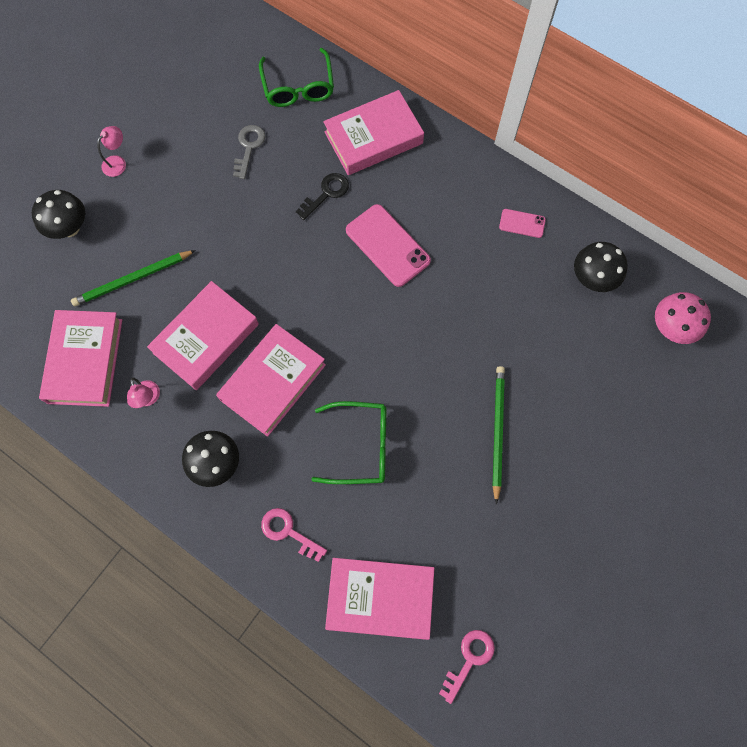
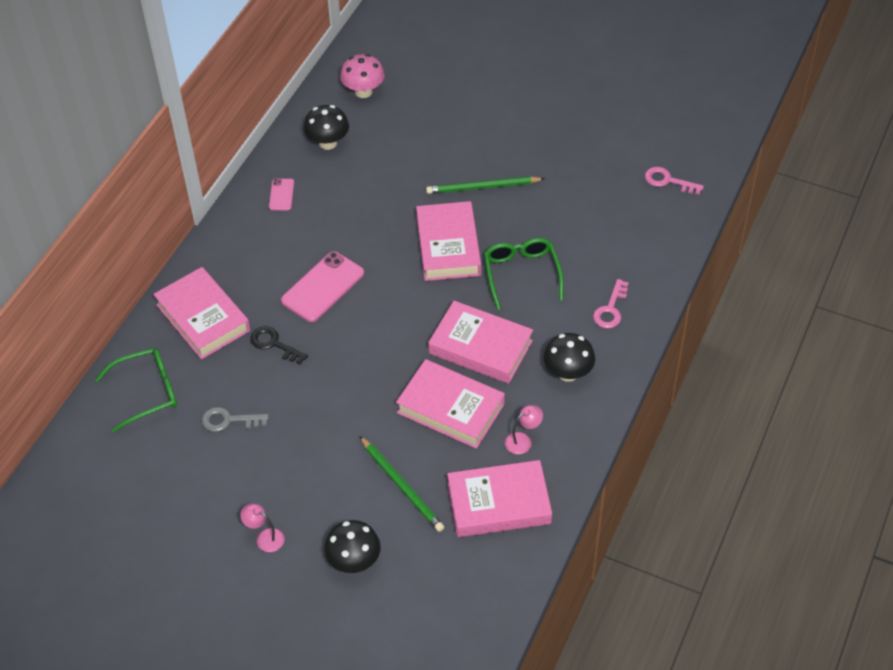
camera: 100 degrees left, 20 degrees down
(380, 598) = (642, 240): pink book -> pink book (448, 246)

